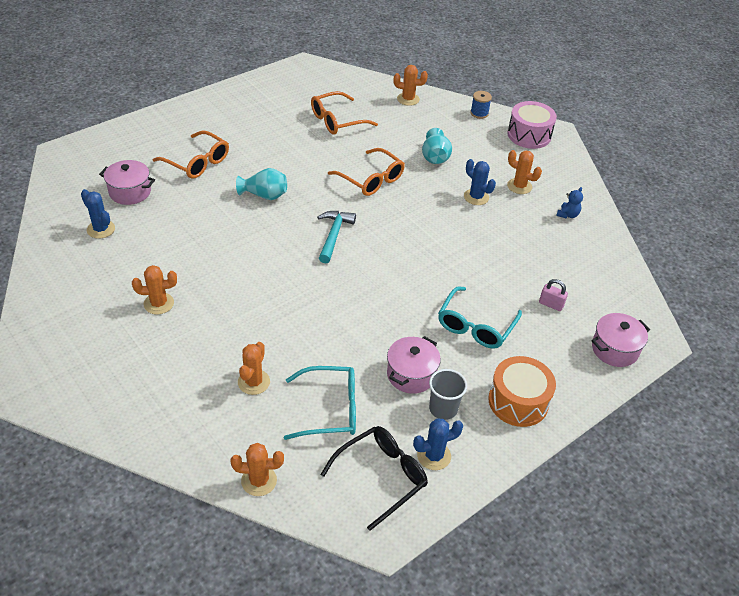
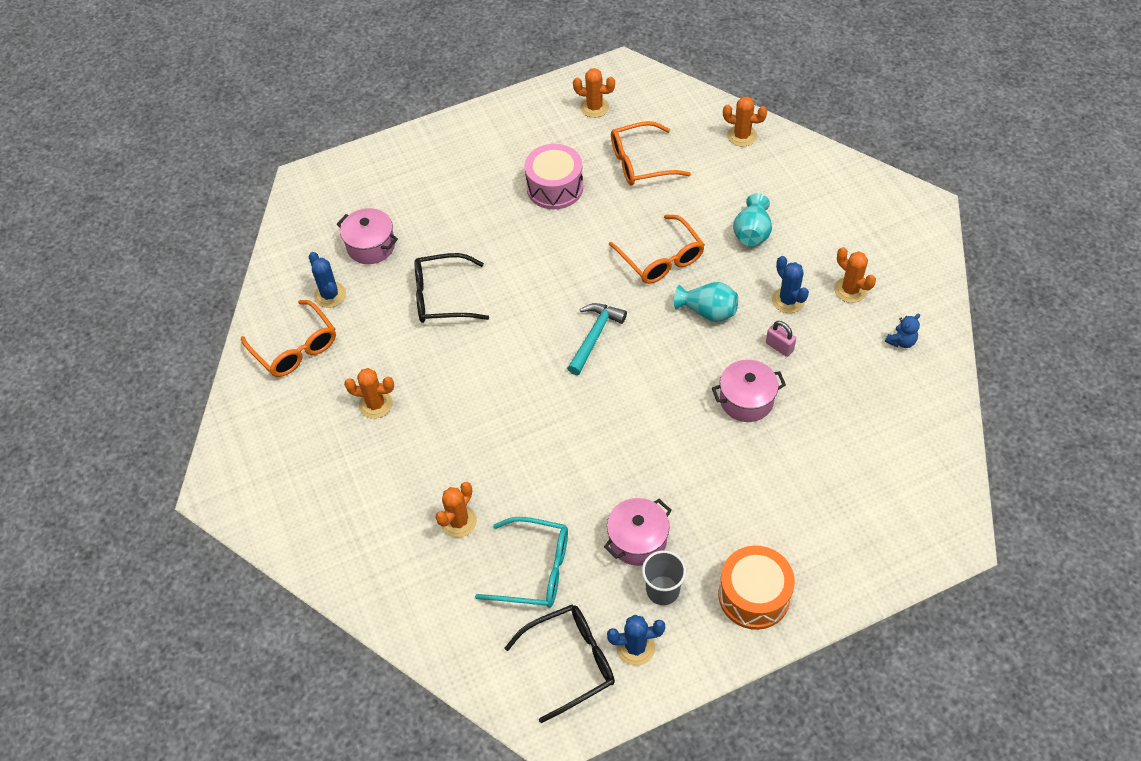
camera: 20 degrees right, 10 degrees up
(197, 162) = (456, 210): orange glasses -> orange glasses (295, 348)
(199, 221) = (442, 297): none -> black glasses
(259, 481) = (438, 642): orange cactus -> orange cactus (594, 107)
(264, 195) = (525, 268): turquoise vase -> turquoise vase (708, 311)
(475, 326) = (732, 487): turquoise glasses -> none
(479, 113) = (831, 167): blue spool -> none
(529, 135) = (889, 209): pink drum -> pink drum (555, 187)
(551, 304) = (836, 470): pink padlock -> pink padlock (779, 347)
(614, 349) = (897, 545): pink pot -> pink pot (746, 400)

